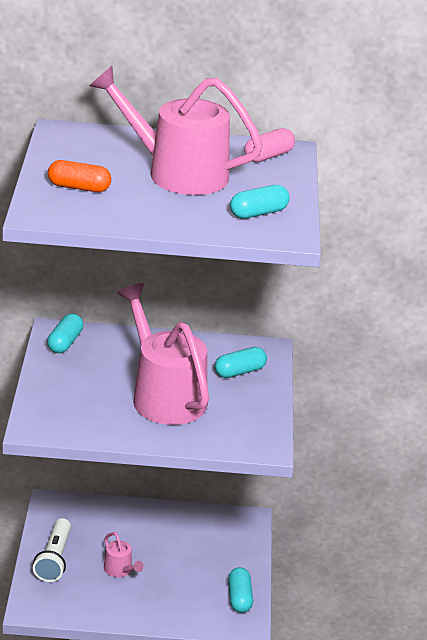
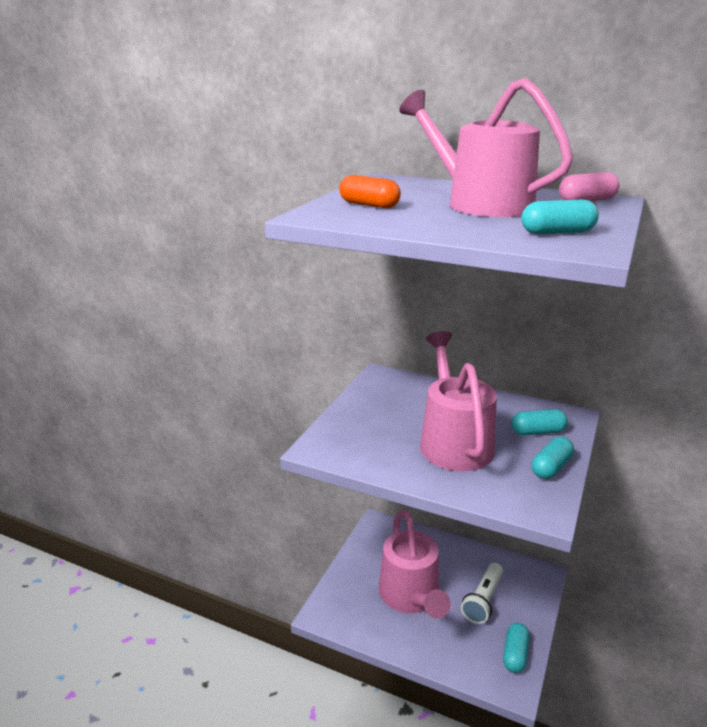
camera: 25 degrees right, 5 degrees down
(54, 559) = (359, 573): white flashlight -> white flashlight (483, 600)
(65, 342) = (384, 384): turquoise capsule -> turquoise capsule (551, 467)
(120, 570) = (411, 597): pink watering can -> pink watering can, size x2.40

